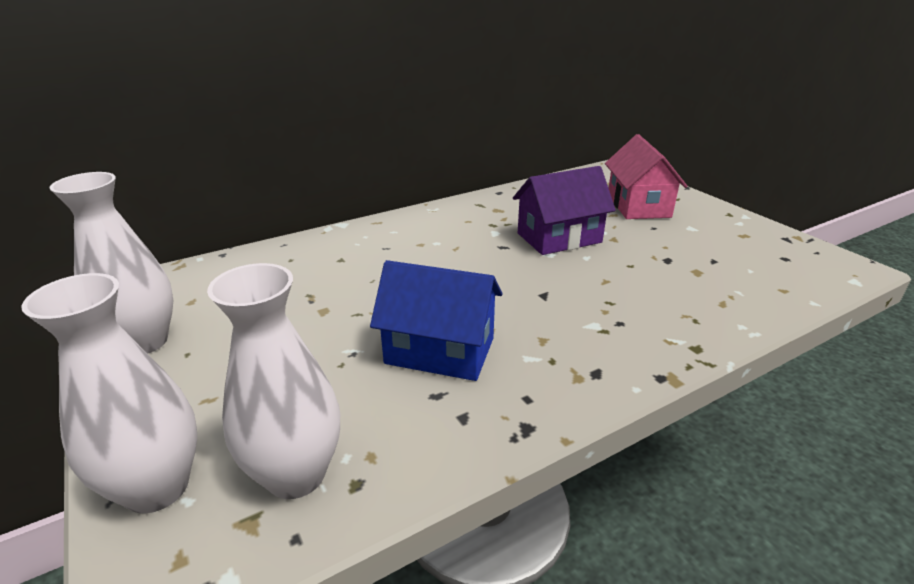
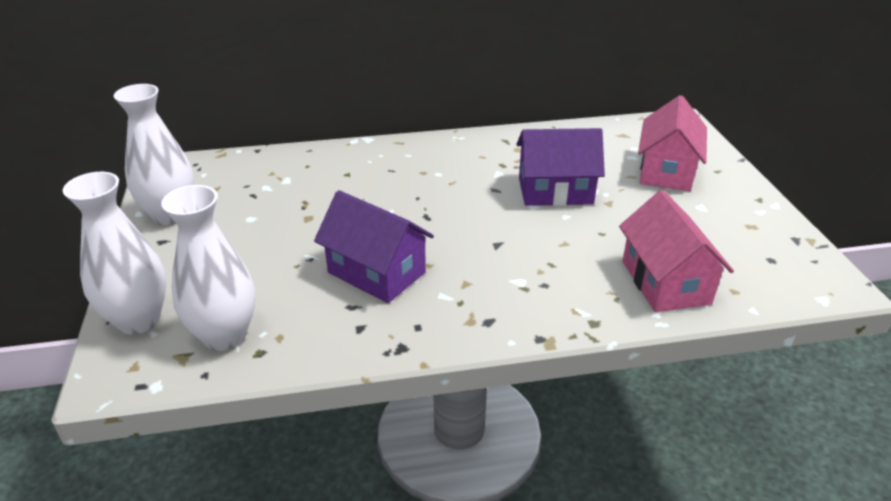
camera: 20 degrees right, 5 degrees up
(440, 350) = (376, 272): blue house -> purple house
(722, 295) = (665, 282): none -> pink house

